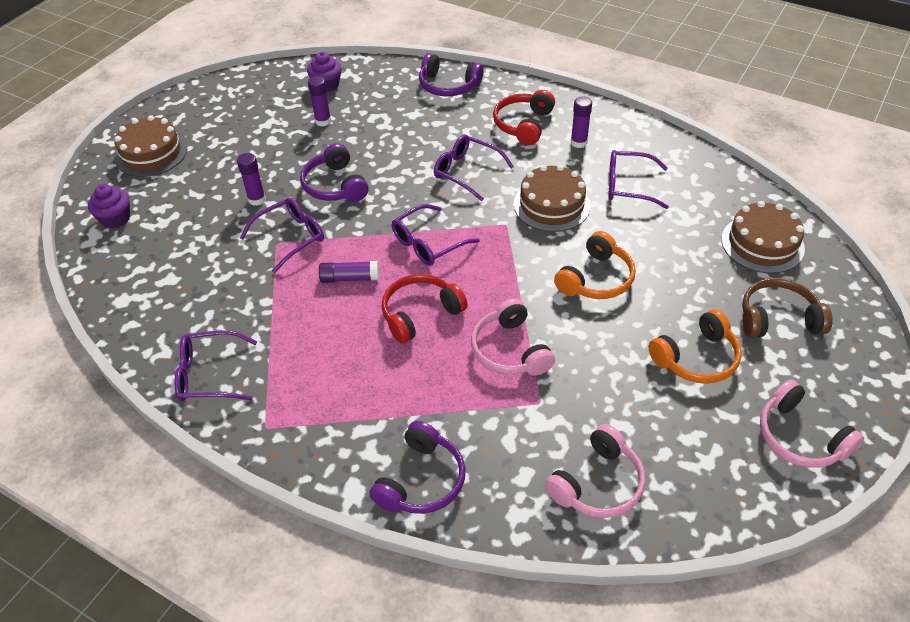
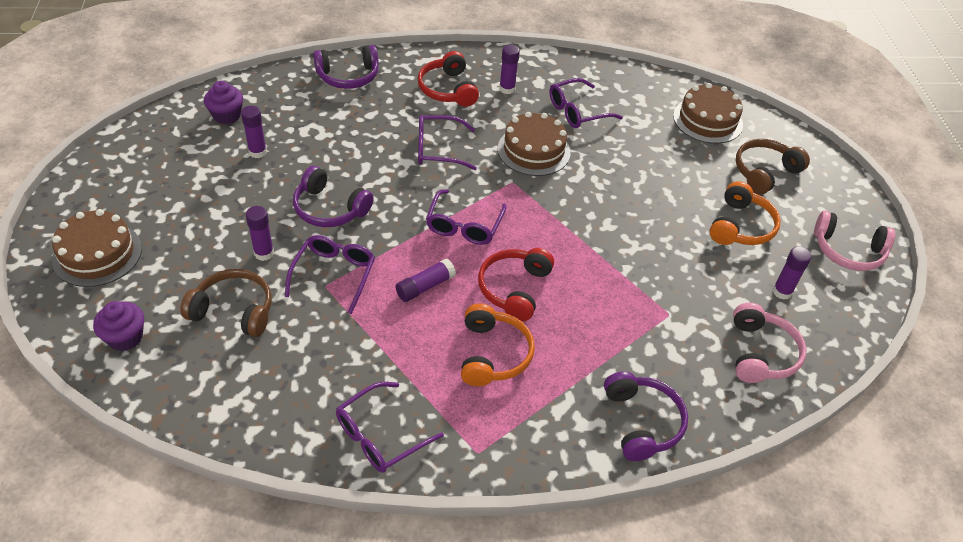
camera: 40 degrees left, 0 degrees up
(198, 232) = (233, 311): none -> brown headphones
(510, 350) = (611, 284): pink headphones -> none
(596, 279) = (621, 197): orange headphones -> orange headphones (493, 354)
(679, 439) = (782, 292): none -> purple glue stick

